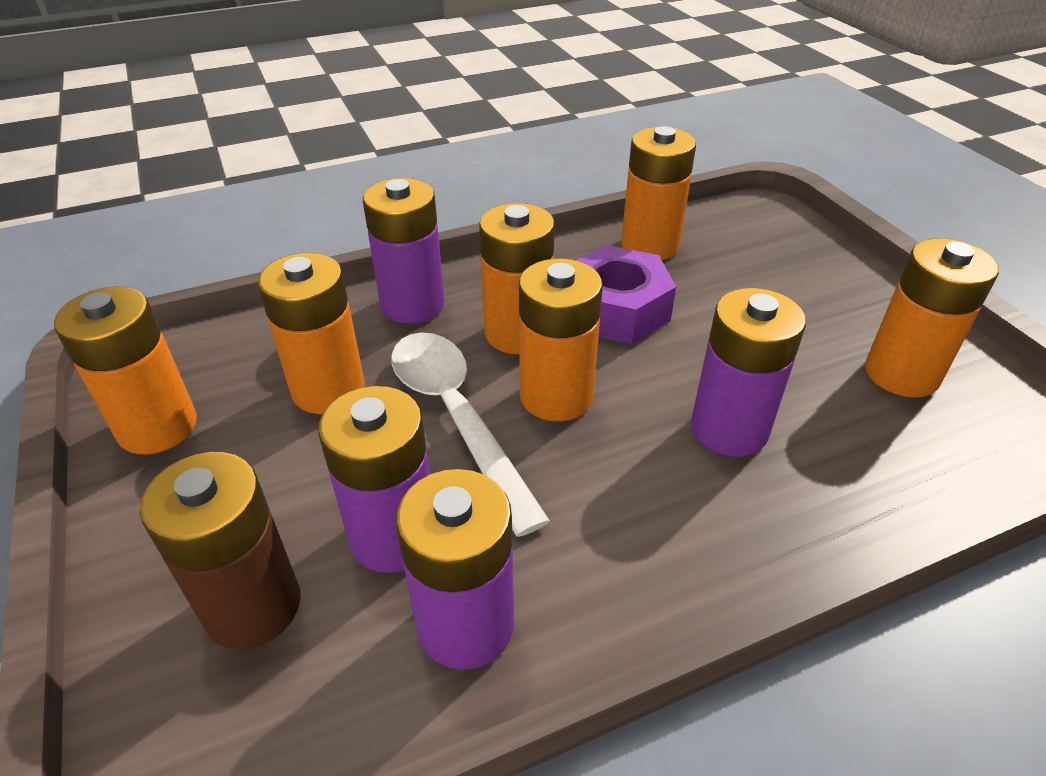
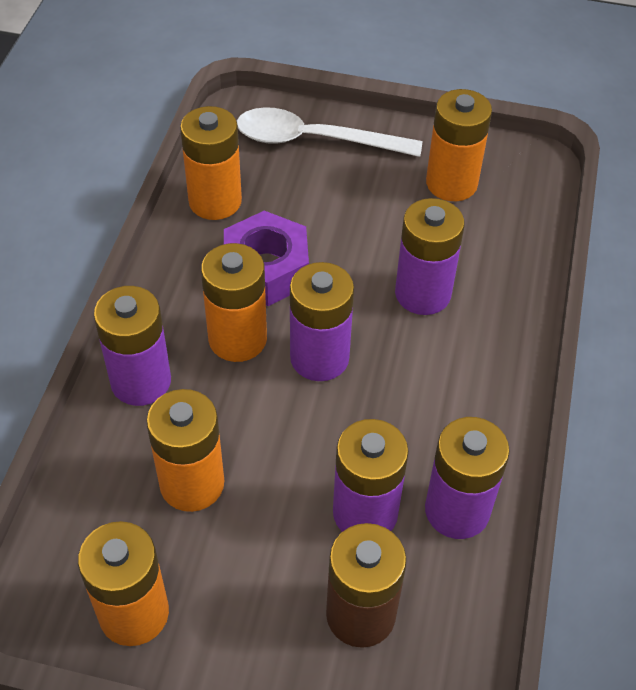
camera: 55 degrees left, 10 degrees up
(456, 417) = (290, 423): white spoon -> white spoon (314, 140)
(556, 396) = (319, 358): orange battery -> purple battery

